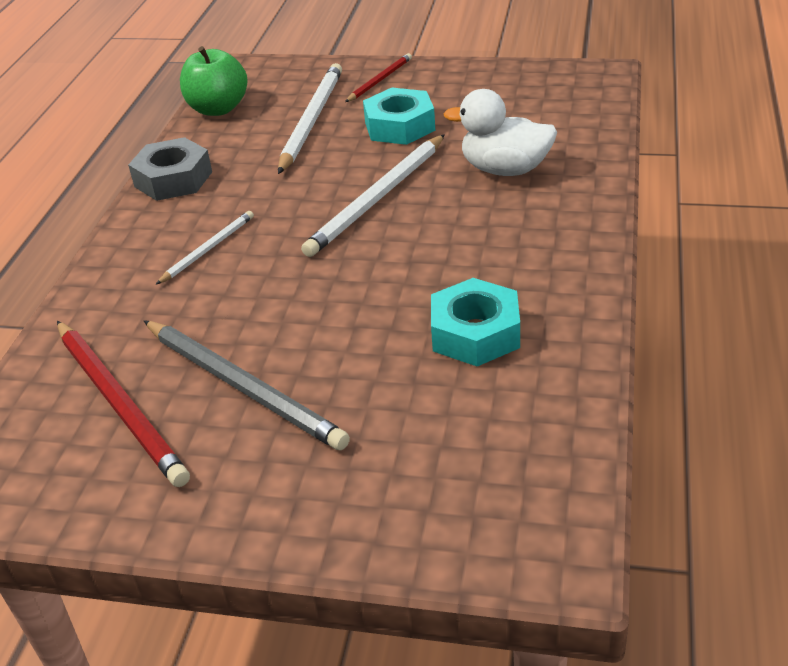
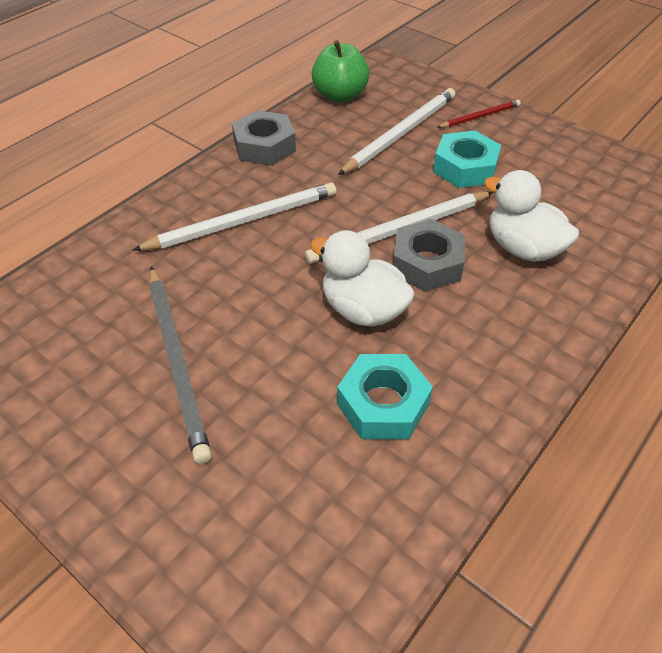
camera: 25 degrees right, 10 degrees up
(119, 404) = (88, 331): red pencil -> none
(208, 249) = (243, 221): white pencil -> white pencil, size x1.83
(395, 272) = (363, 309): none -> white duck
(426, 214) = (427, 263): none -> grey nut

